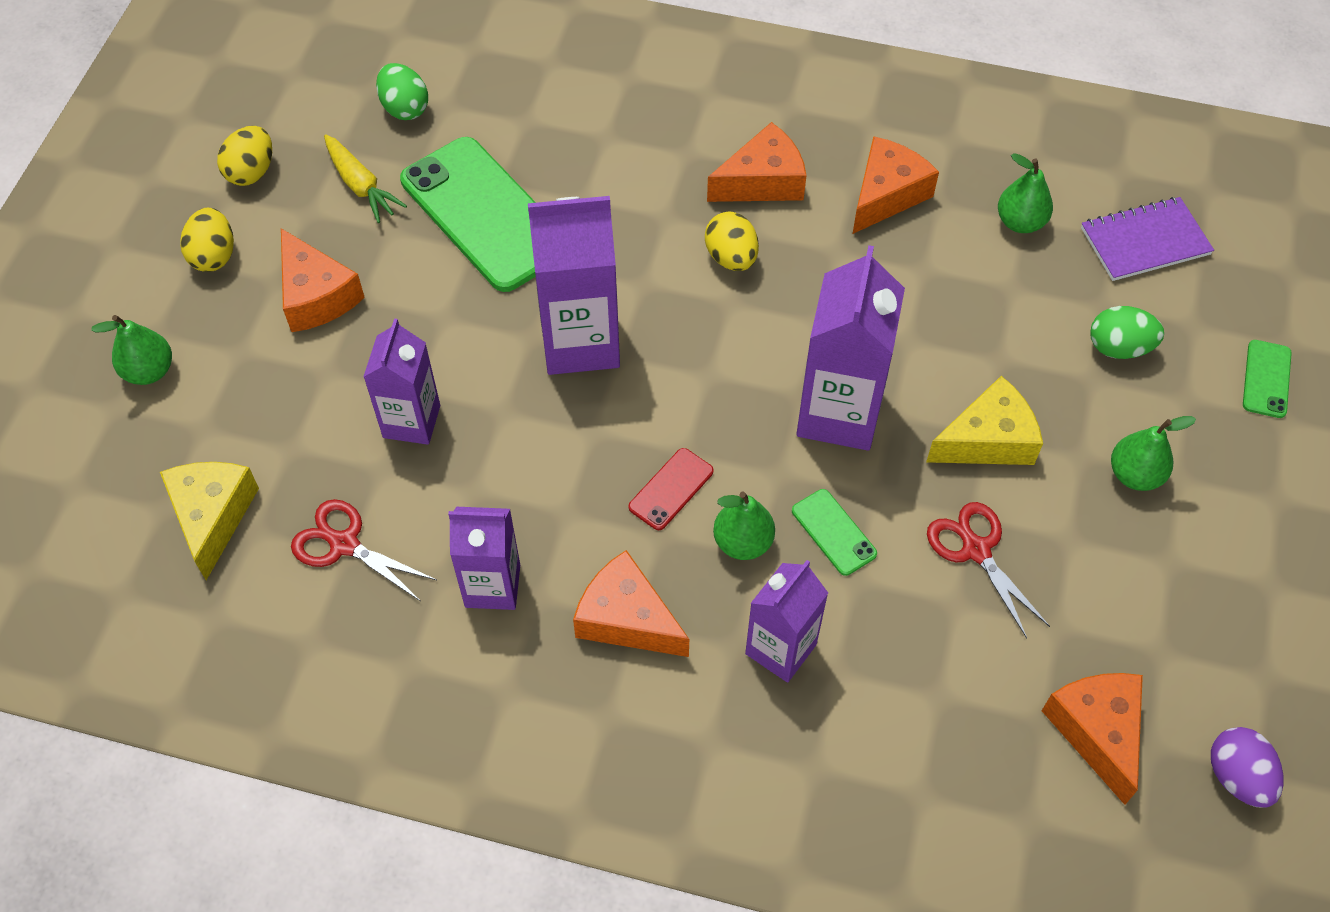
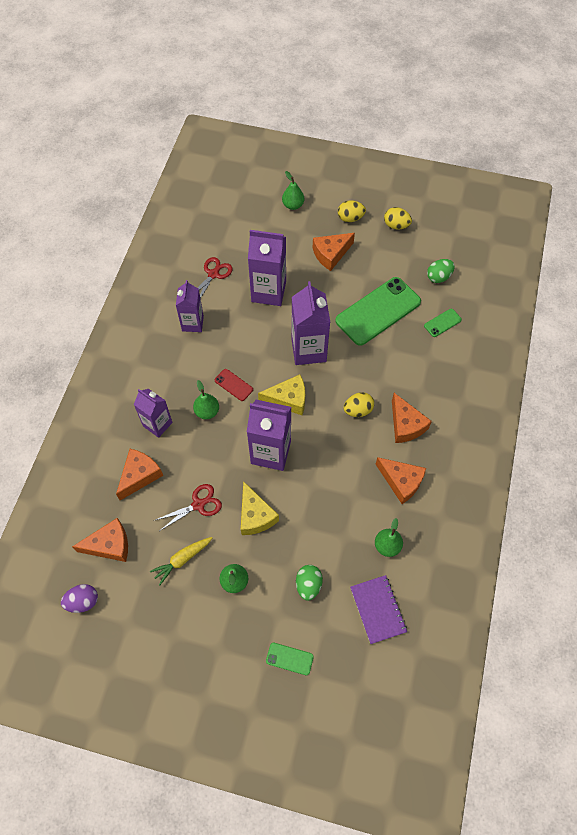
camera: 90 degrees right, 5 degrees up
(212, 516) = (227, 232): yellow cheese -> yellow cheese (288, 399)
(361, 186) = (391, 264): yellow carrot -> yellow carrot (182, 560)
(411, 421) = (268, 292): purple carton -> purple carton, size x1.56
(627, 619) = (175, 369): orange cheese -> orange cheese (139, 475)
(833, 532) = (210, 447): green phone -> green phone (442, 323)

